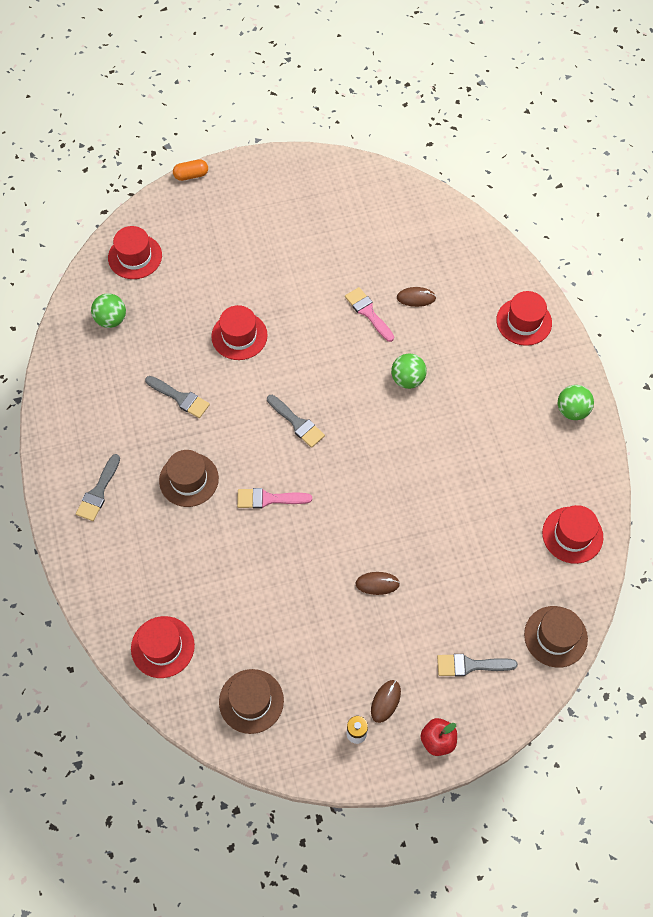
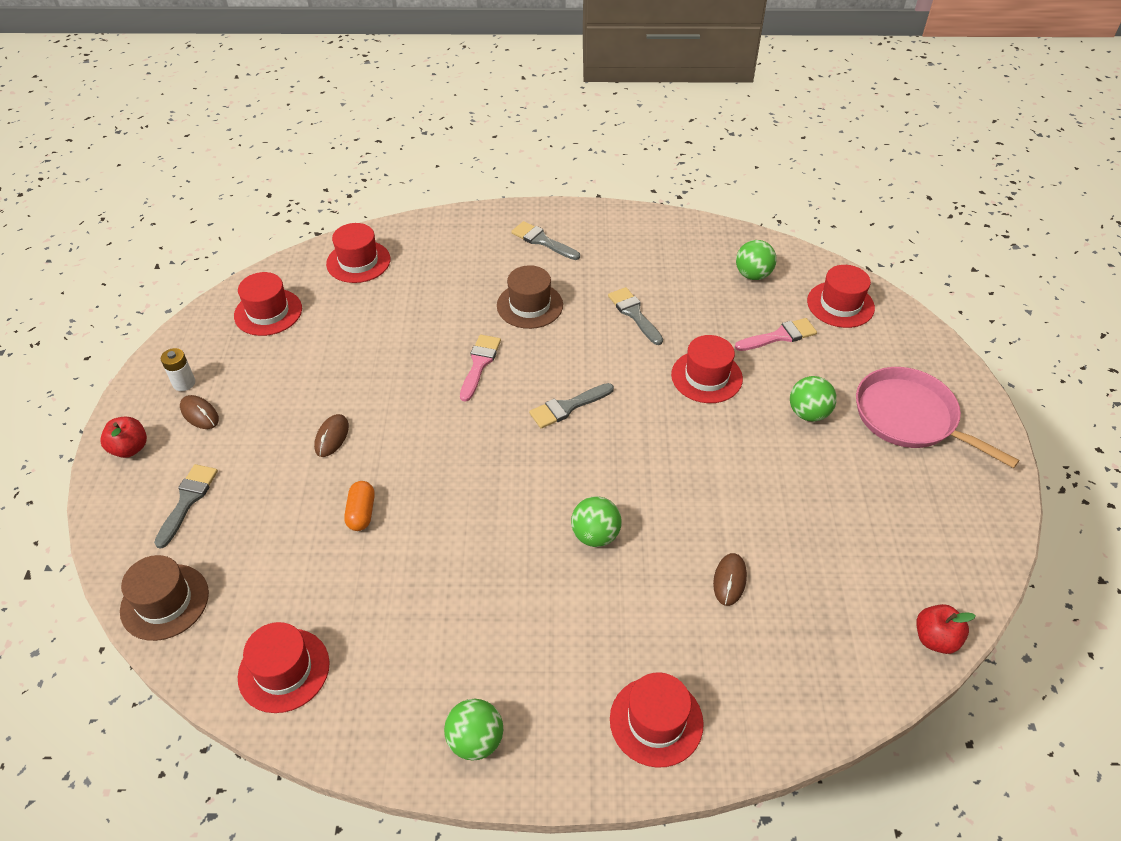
camera: 105 degrees right, 15 degrees down
(180, 398) = (634, 314): grey brush -> grey brush turned 105 degrees clockwise
(191, 175) = (970, 373): orange capsule -> orange capsule (361, 513)
(245, 209) = (910, 417): none -> pink pan
(251, 701) = (268, 312): brown hat -> red hat
(259, 268) = (808, 413): none -> green ball
(368, 312) = (715, 515): pink brush -> pink brush (780, 336)
(420, 193) = (935, 639): none -> red apple

